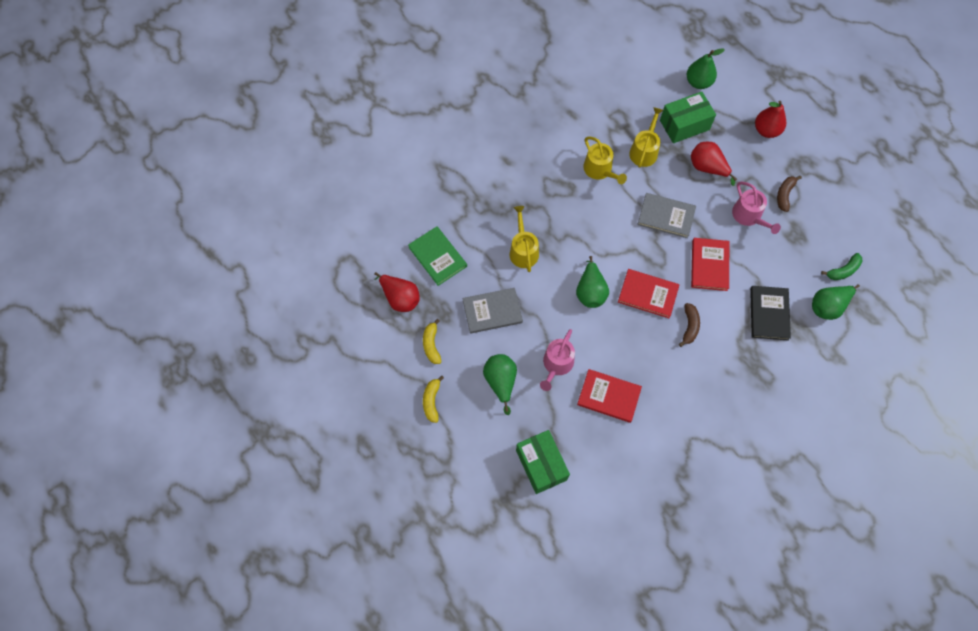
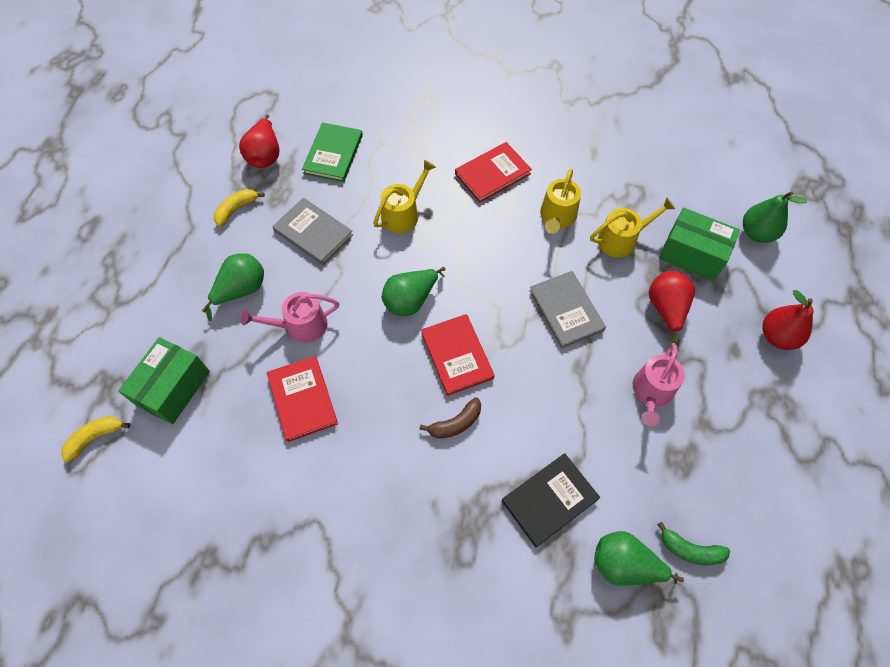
camera: 50 degrees right, 5 degrees down
(432, 401) = (176, 248): yellow banana -> yellow banana (95, 437)
(709, 265) = (550, 392): red book -> red book (492, 174)
(784, 195) = (718, 411): brown banana -> none

